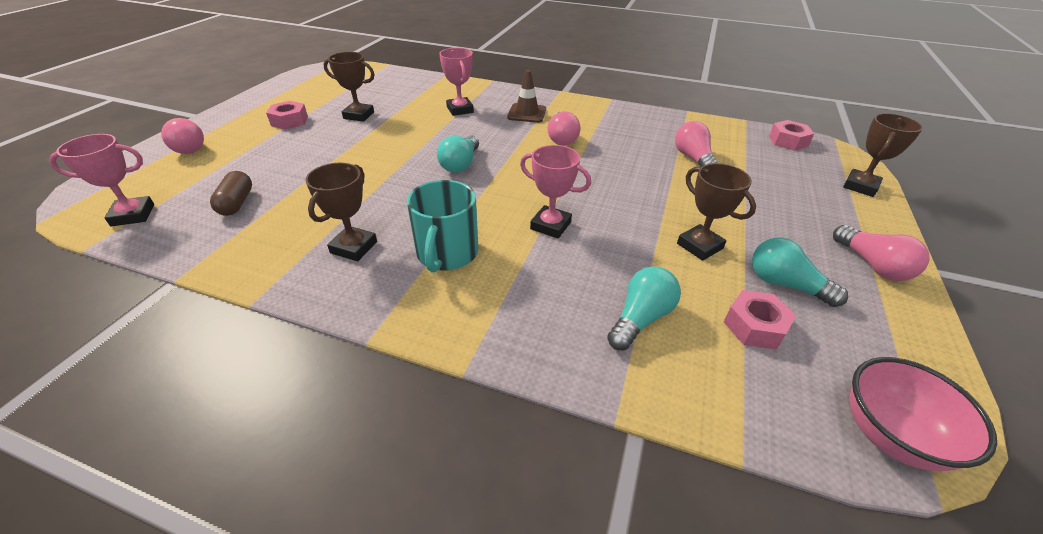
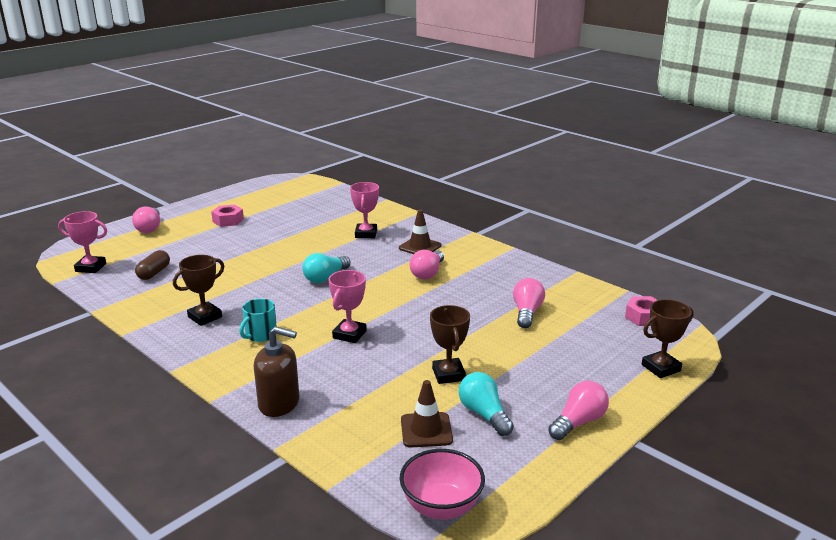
camera: 25 degrees right, 15 degrees down
(359, 115) = (282, 225): brown trophy -> none
(447, 253) = (260, 335): turquoise mug -> turquoise mug, size x0.66
(550, 225) = (349, 334): pink trophy -> pink trophy turned 60 degrees clockwise
(557, 347) = (279, 403): none -> brown soap dispenser
(640, 318) = (350, 404): turquoise light bulb -> none
(755, 326) = (426, 430): pink nut -> brown traffic cone
(872, 265) = (578, 422): pink light bulb -> pink light bulb turned 135 degrees counterclockwise

